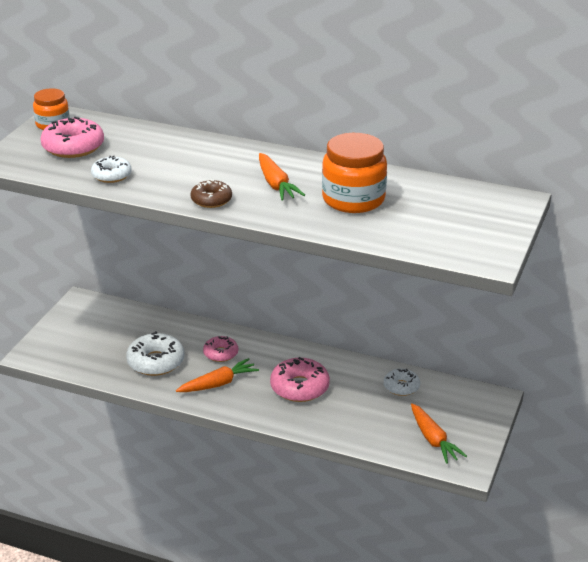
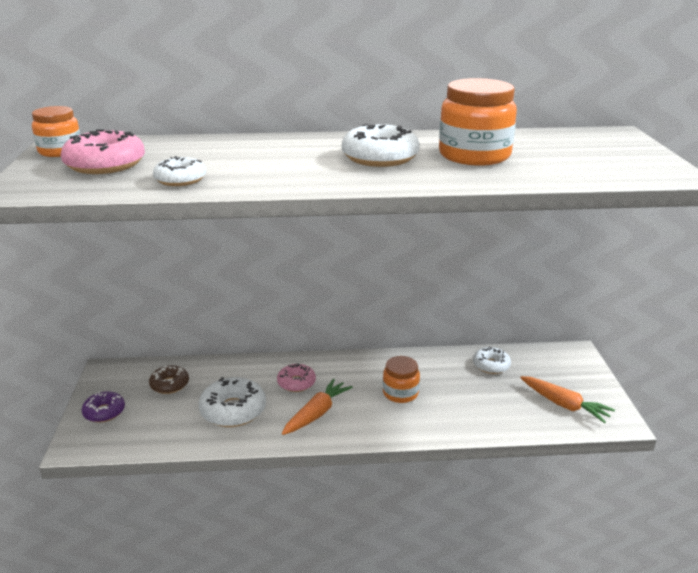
camera: 25 degrees left, 5 degrees down
(61, 335) = (104, 412): none -> purple donut
(211, 200) = (326, 180): brown donut -> brown donut (169, 384)
(276, 184) = (380, 157): orange carrot -> white donut
(299, 387) = (400, 393): pink donut -> orange jar

